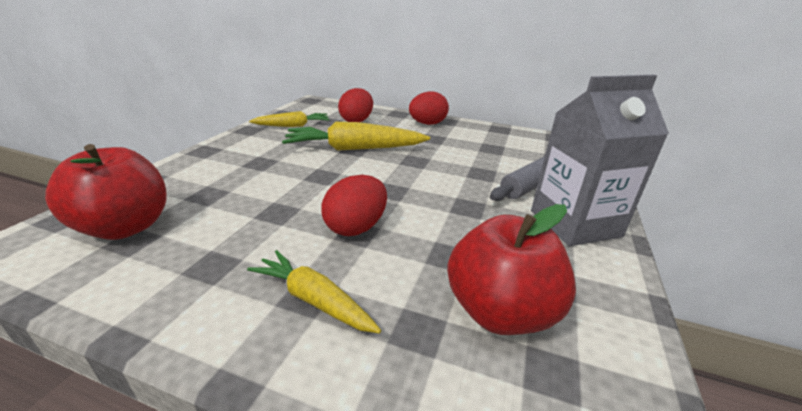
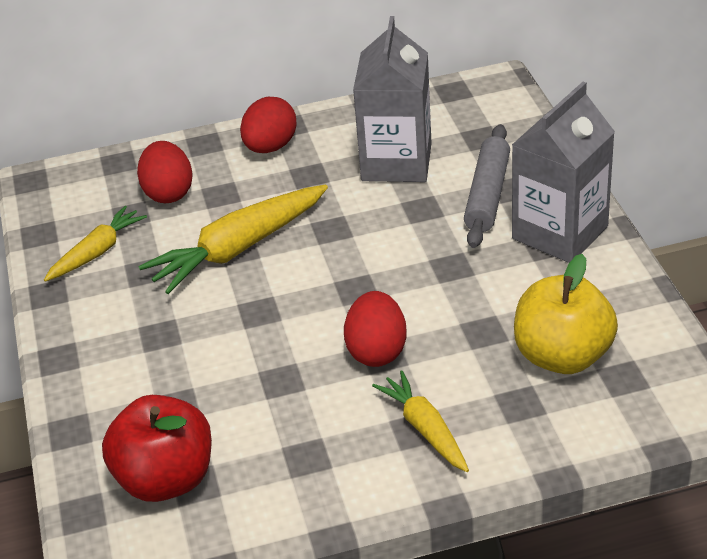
camera: 30 degrees left, 10 degrees up
(314, 300) = (425, 429): yellow carrot -> yellow carrot turned 60 degrees clockwise
(489, 150) = (396, 162): none -> grey carton
(500, 312) = (562, 356): red apple -> yellow apple

